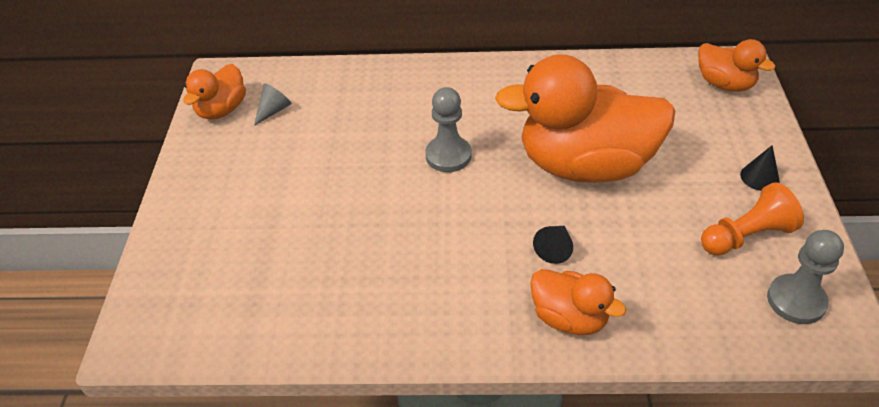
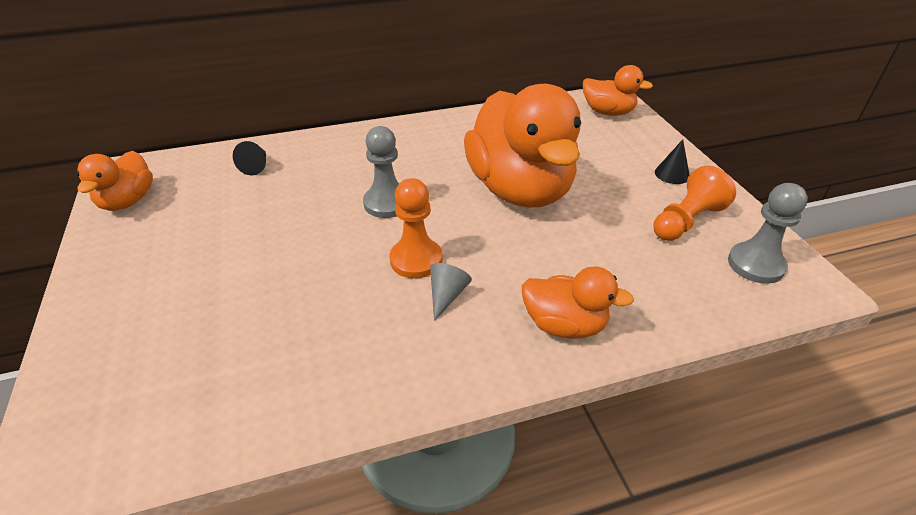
camera: 20 degrees left, 5 degrees down
(274, 110) = (188, 193): grey cone -> grey cone (447, 295)
(456, 222) = (416, 260): none -> orange pawn
(554, 249) = (522, 265): black cone -> black cone (256, 166)
(585, 165) = (520, 189): orange duck -> orange duck turned 90 degrees counterclockwise

